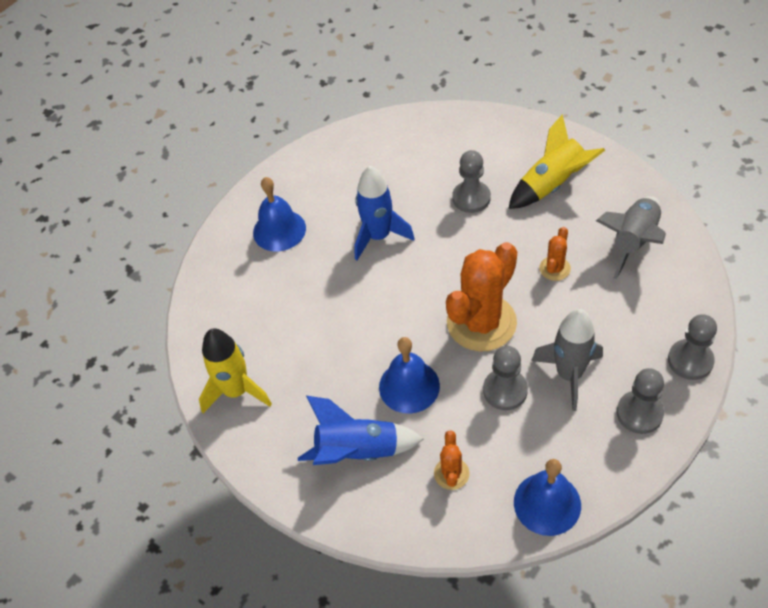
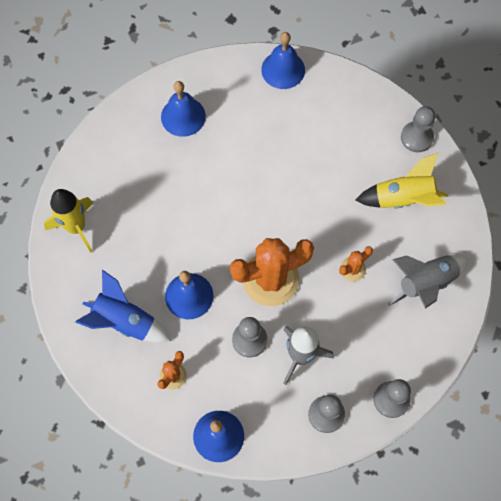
camera: 25 degrees right, 15 degrees up
(350, 142) = (283, 69): none -> blue bell
(378, 236) = (248, 165): blue rocket -> none
(471, 198) = (336, 173): grey pawn -> grey pawn (416, 137)

